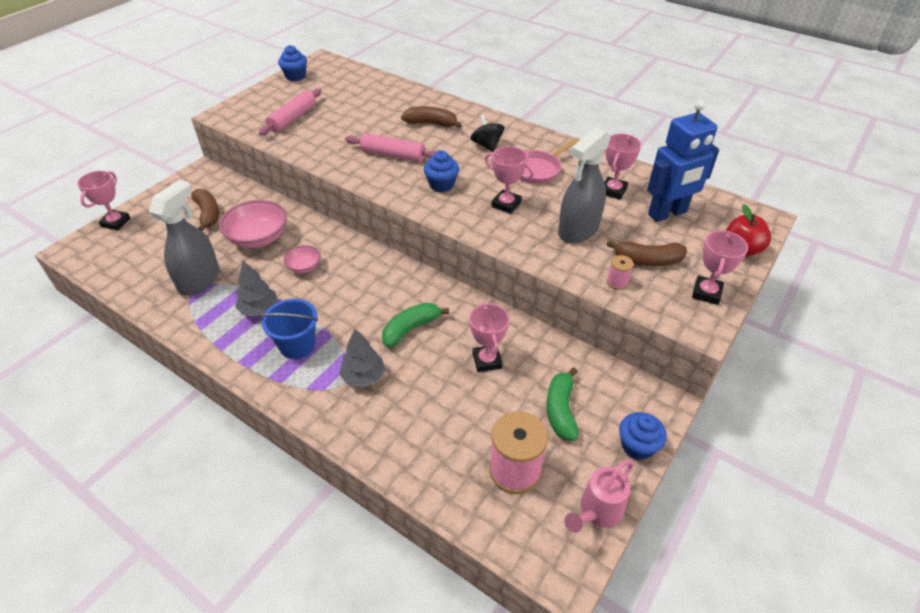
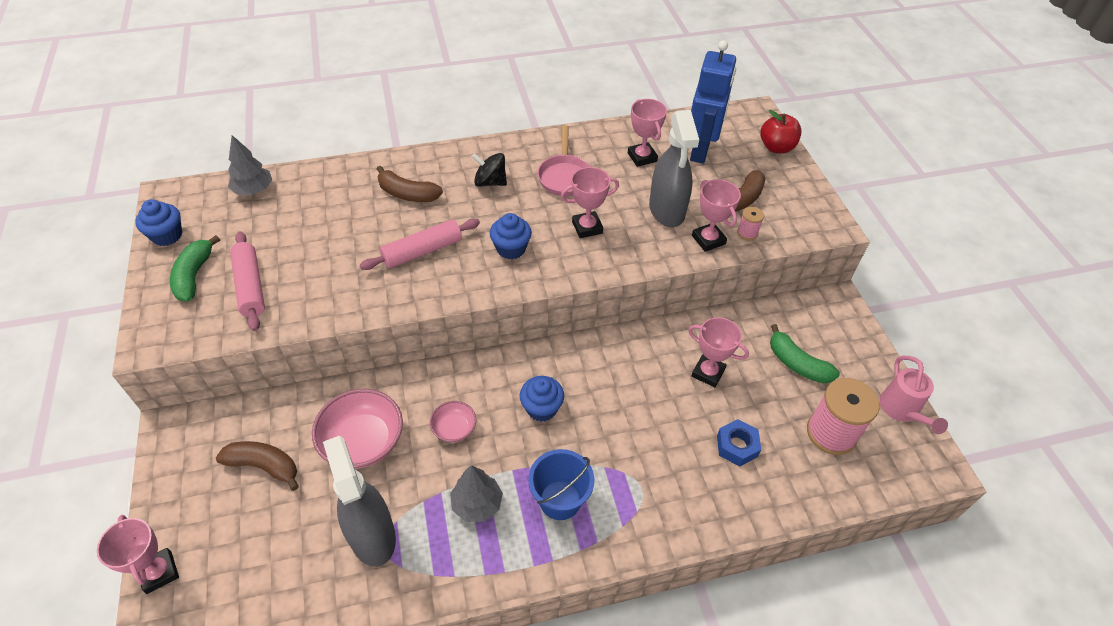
camera: 50 degrees left, 5 degrees up
(363, 377) = (648, 471): grey tree -> grey tree (254, 190)
(411, 329) = (623, 399): green banana -> green banana (194, 276)
(431, 124) = (407, 194): brown banana -> brown banana turned 120 degrees counterclockwise
(437, 415) = (737, 446): none -> blue nut
(637, 446) = (864, 345): blue cupcake -> blue cupcake (541, 408)
(706, 293) = (802, 197): pink trophy -> pink trophy (708, 240)

